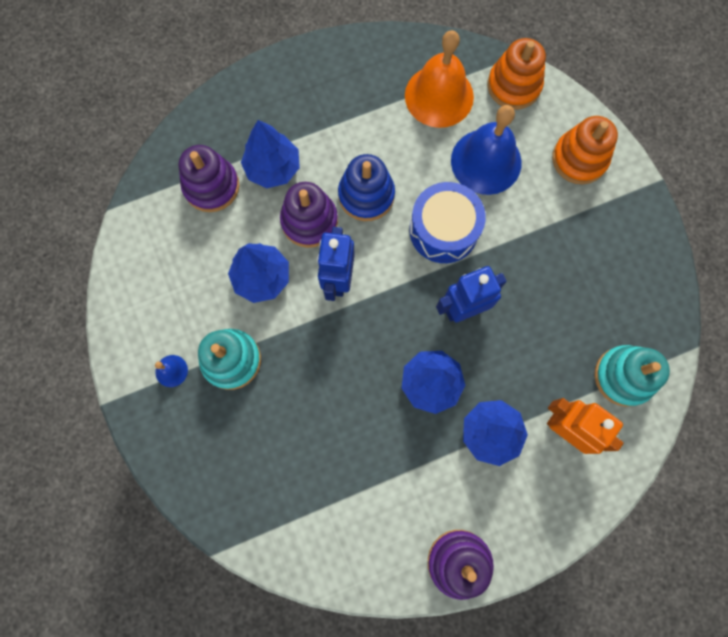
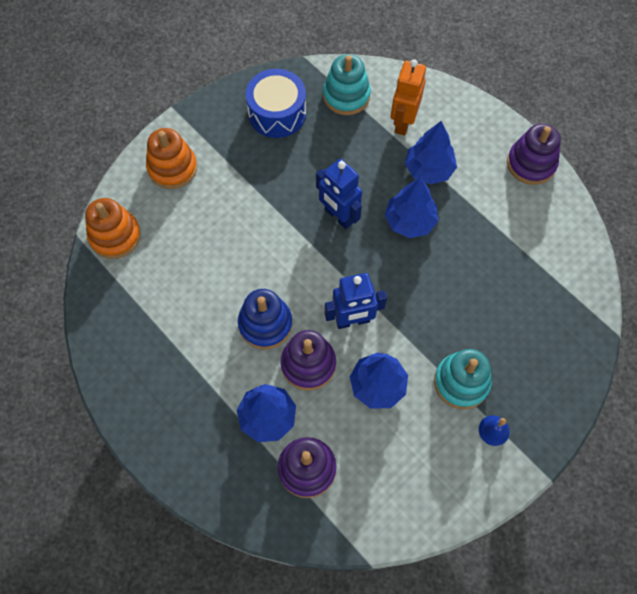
camera: 110 degrees left, 10 degrees down
(439, 96) = (144, 294): orange bell -> none
(443, 230) = (275, 251): blue drum -> blue drum (277, 113)
(486, 161) = (198, 237): blue bell -> none

